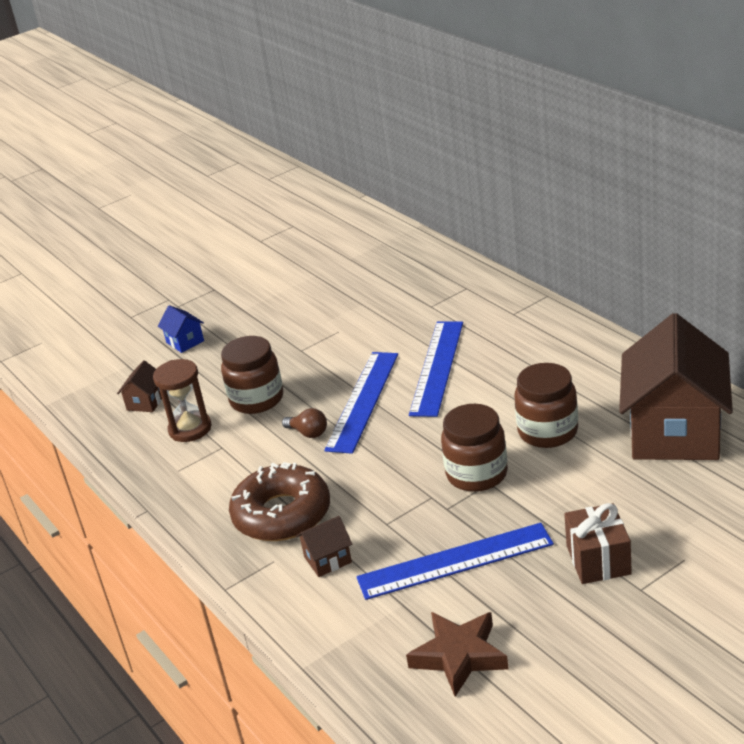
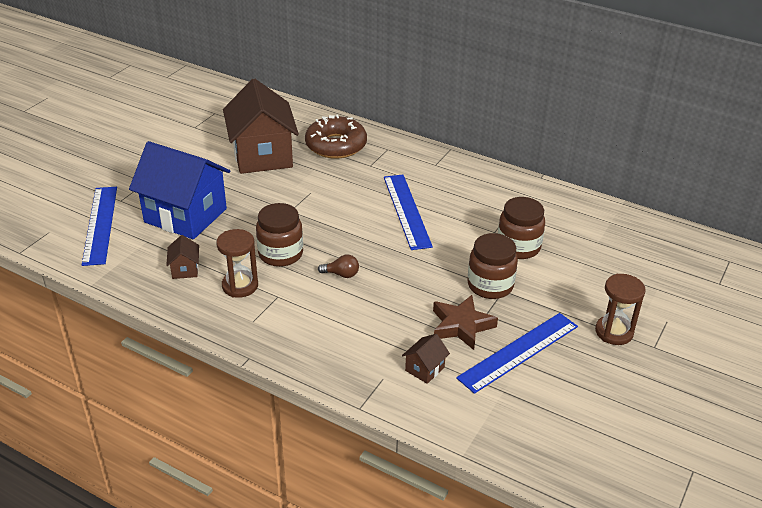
camera: 30 degrees left, 5 degrees up
(185, 342) = (185, 215): blue house -> blue house, size x2.50
(282, 514) = (364, 341): brown donut -> brown donut (336, 145)
(362, 401) = (367, 243): blue ruler -> blue ruler (100, 224)
(459, 656) = (569, 420): brown star -> brown star (461, 326)
(598, 560) = (614, 332): brown gift -> brown hourglass
(675, 432) = (602, 235): brown house -> brown house (262, 155)

